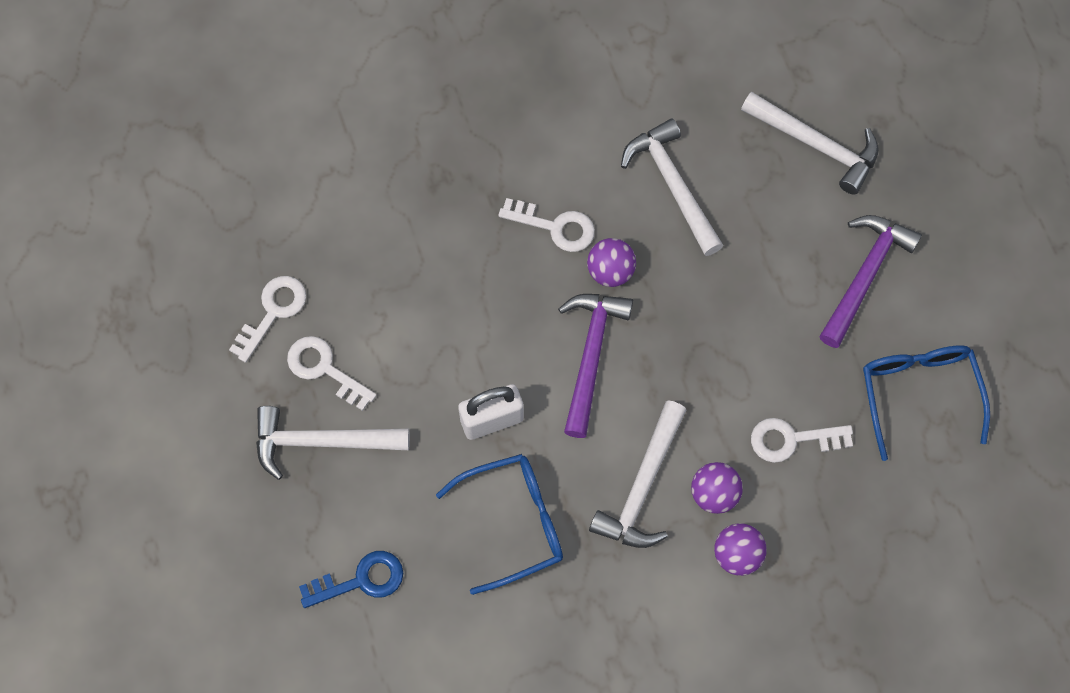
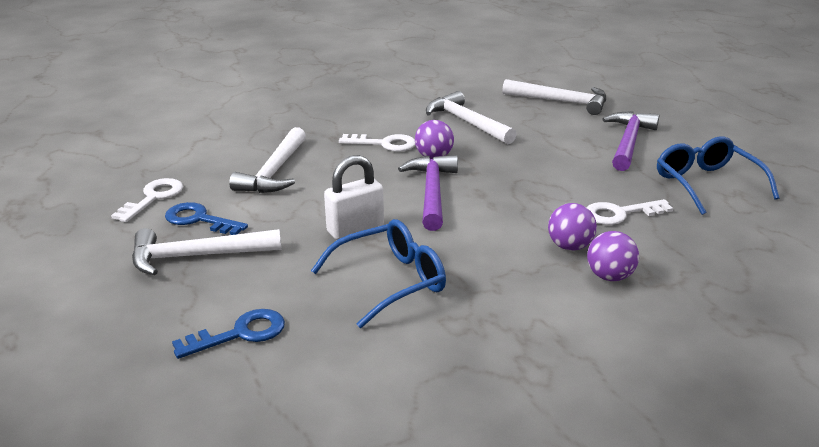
camera: 10 degrees left, 40 degrees down
(324, 369) = (199, 220): white key -> blue key
(642, 486) = (504, 249): white hammer -> white hammer (275, 172)

